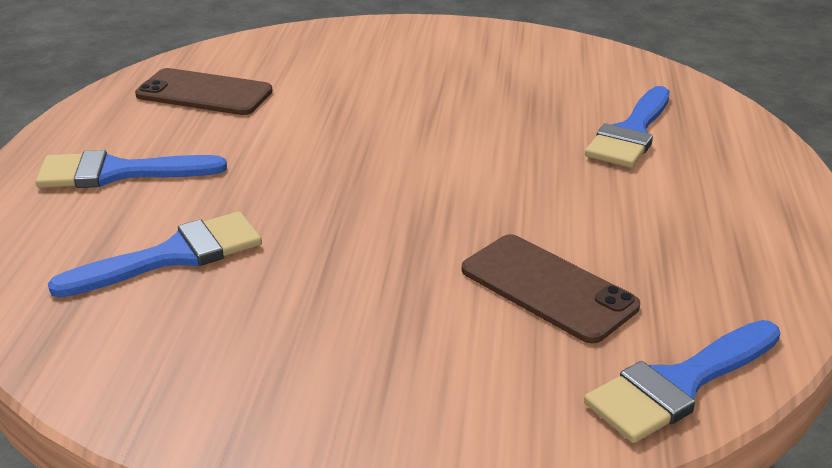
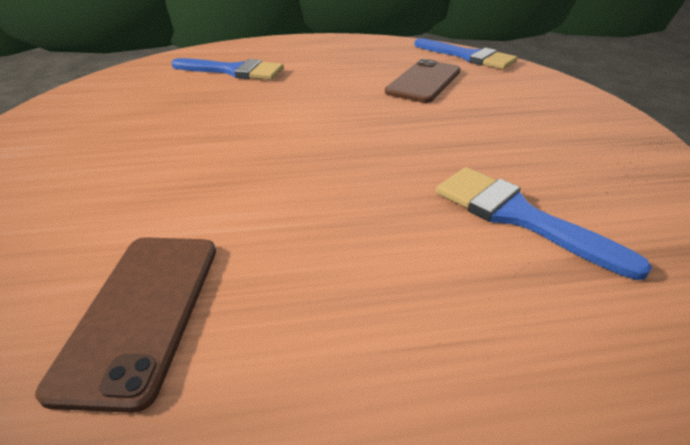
camera: 105 degrees left, 5 degrees up
(117, 173) = (404, 321): blue brush -> none

